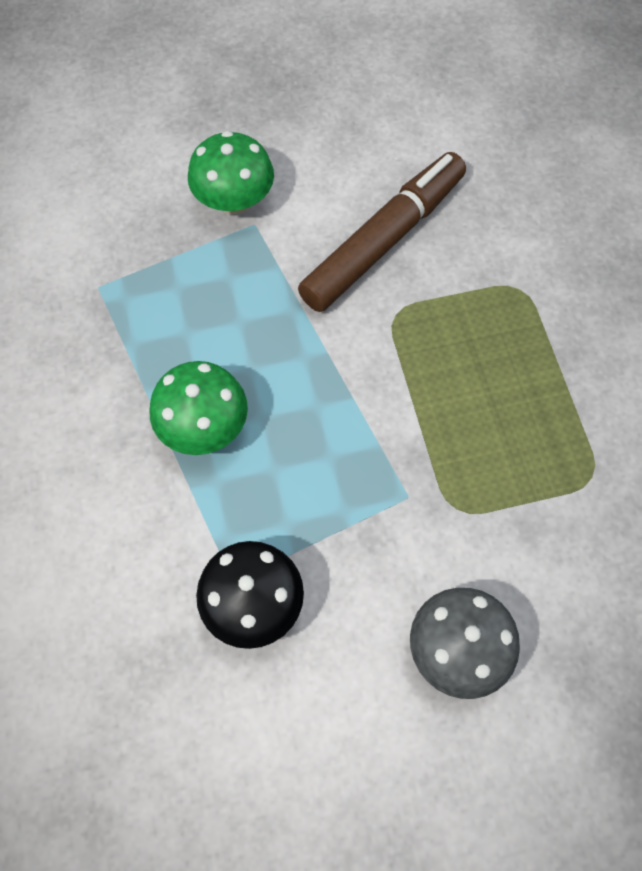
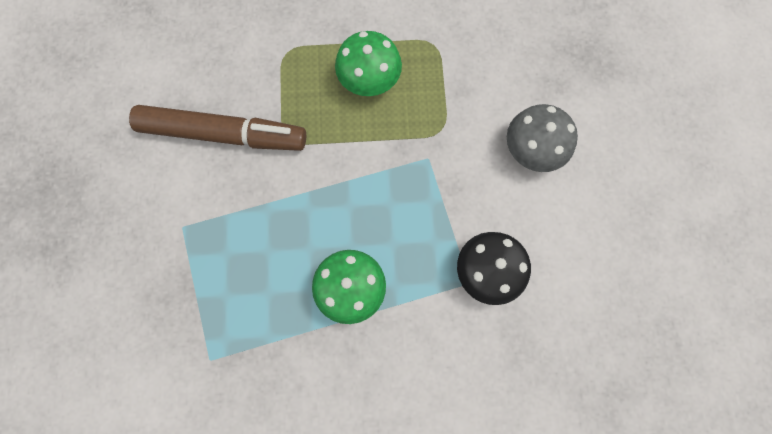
camera: 80 degrees left, 10 degrees up
(234, 200) = (155, 239): green mushroom -> green mushroom (369, 80)
(383, 241) = (223, 134): brown marker -> brown marker turned 135 degrees clockwise

